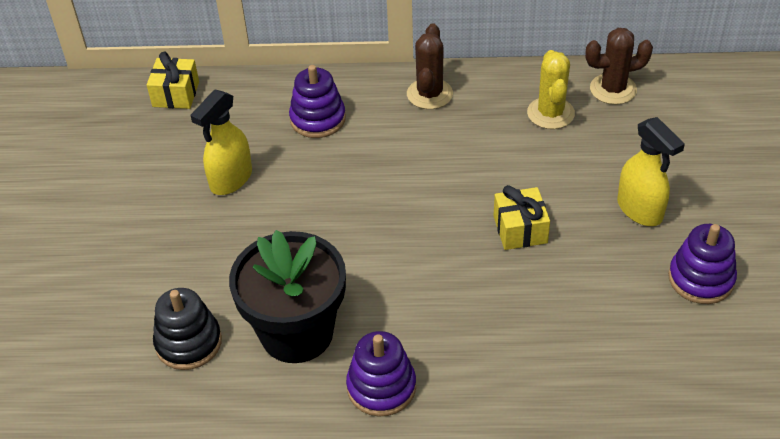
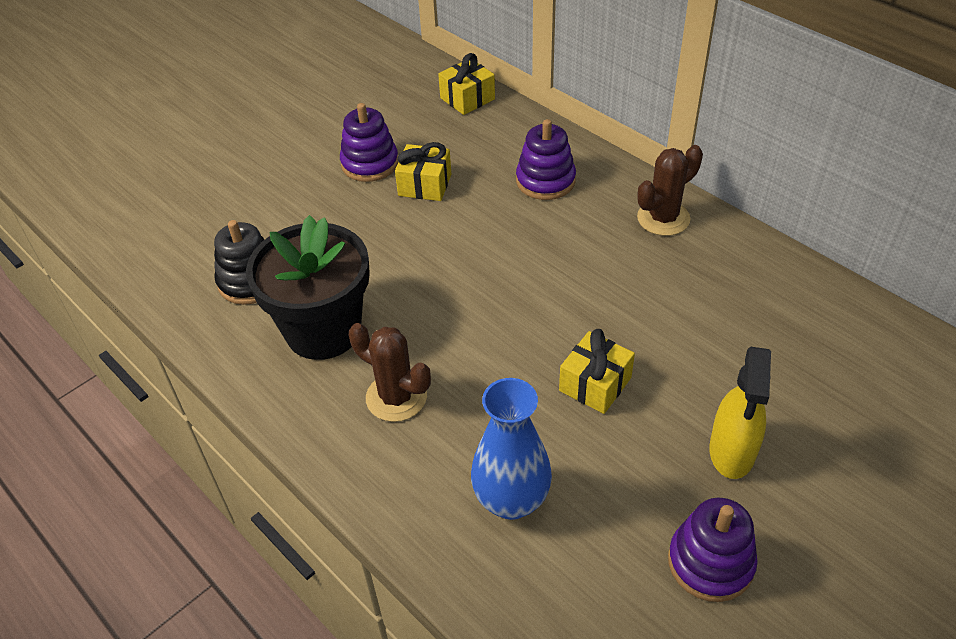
camera: 45 degrees right, 0 degrees up
(231, 180) = (425, 185): yellow spray bottle -> yellow gift
(381, 387) = (325, 420): purple stacking toy -> purple stacking toy (370, 163)
(550, 113) = (755, 305): yellow cactus -> none
(560, 335) = (511, 500): none -> blue vase
(613, 89) = (850, 325): brown cactus -> brown cactus (396, 397)

